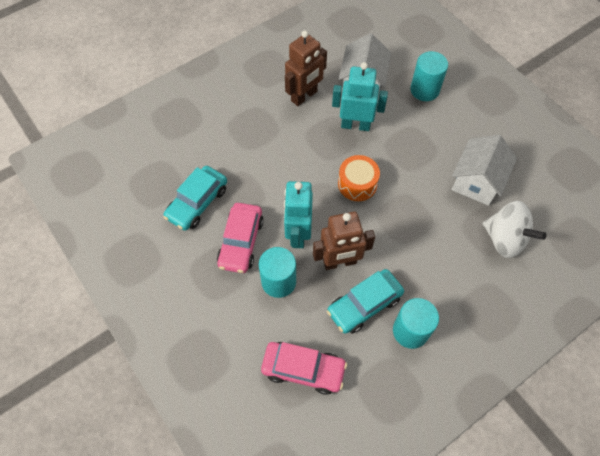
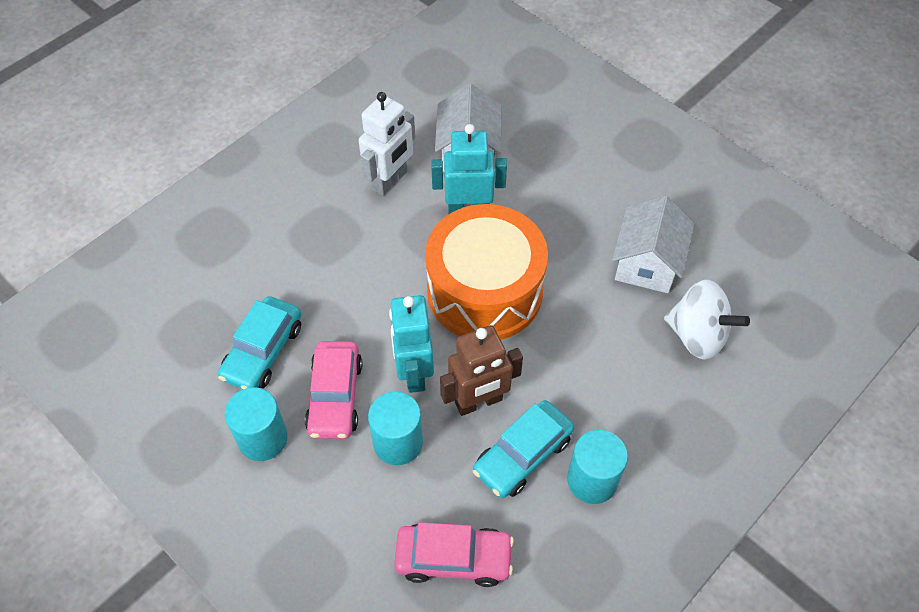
camera: 10 degrees left, 5 degrees down
(304, 96) = (390, 181): brown robot -> white robot
(357, 184) = (485, 291): orange drum -> orange drum, size x2.09
(424, 90) = (555, 149): turquoise cylinder -> turquoise cylinder (263, 438)

